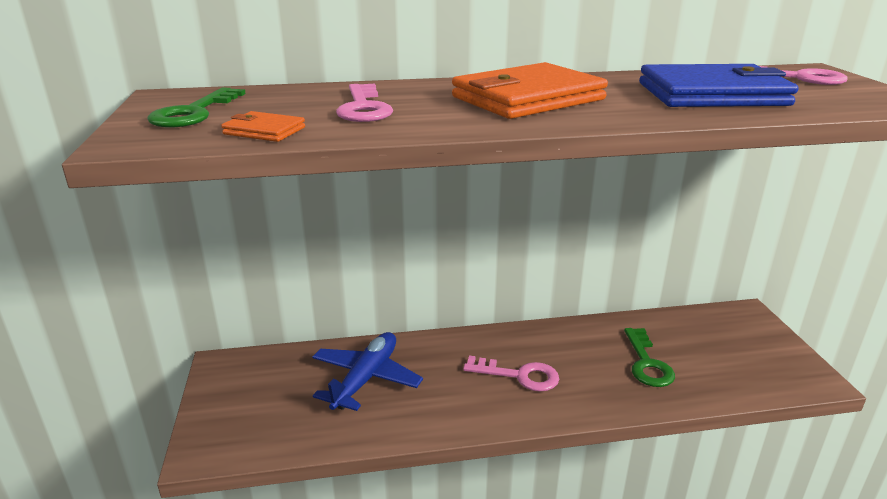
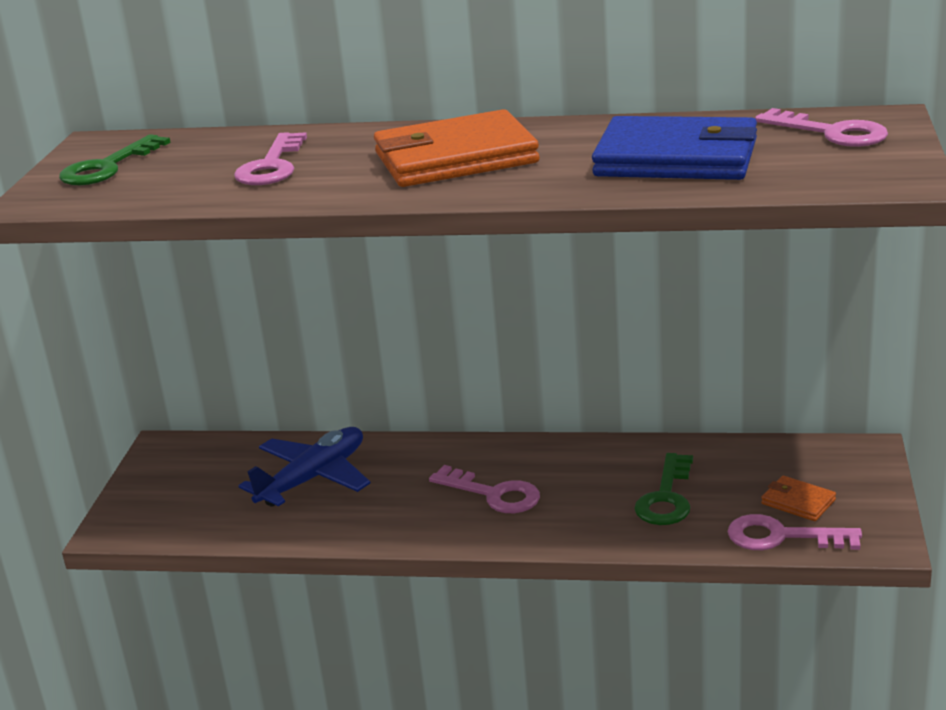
camera: 20 degrees right, 0 degrees up
(264, 131) = (156, 193): orange wallet -> orange wallet (798, 502)
(750, 385) = (781, 537): none -> pink key

